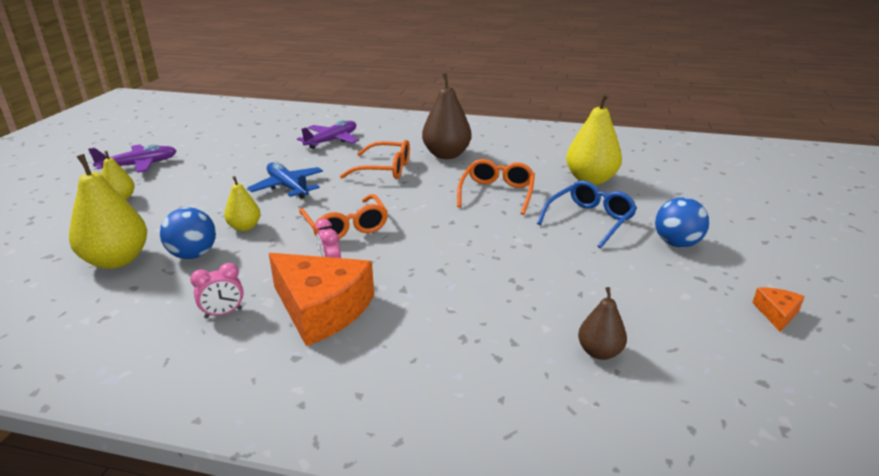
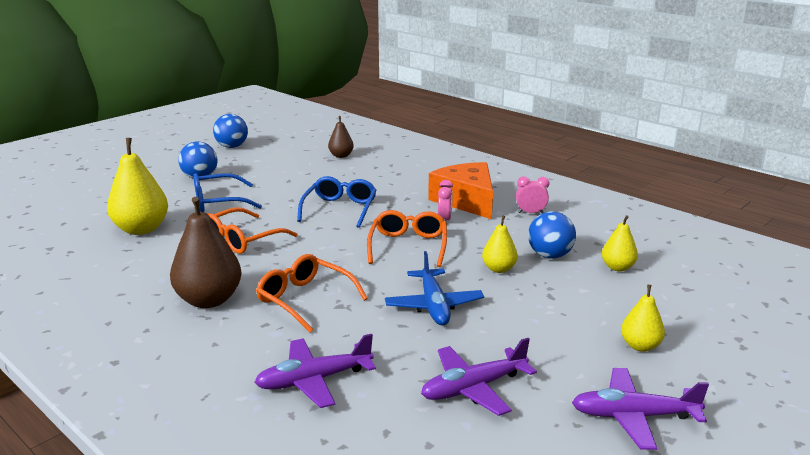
camera: 150 degrees left, 5 degrees down
(117, 260) = (617, 267): yellow pear -> yellow pear, size x0.55
(238, 156) = (473, 388): none -> purple plane
(461, 249) = (340, 209): none -> blue glasses
(776, 313) = (232, 147): orange cheese -> blue ball

